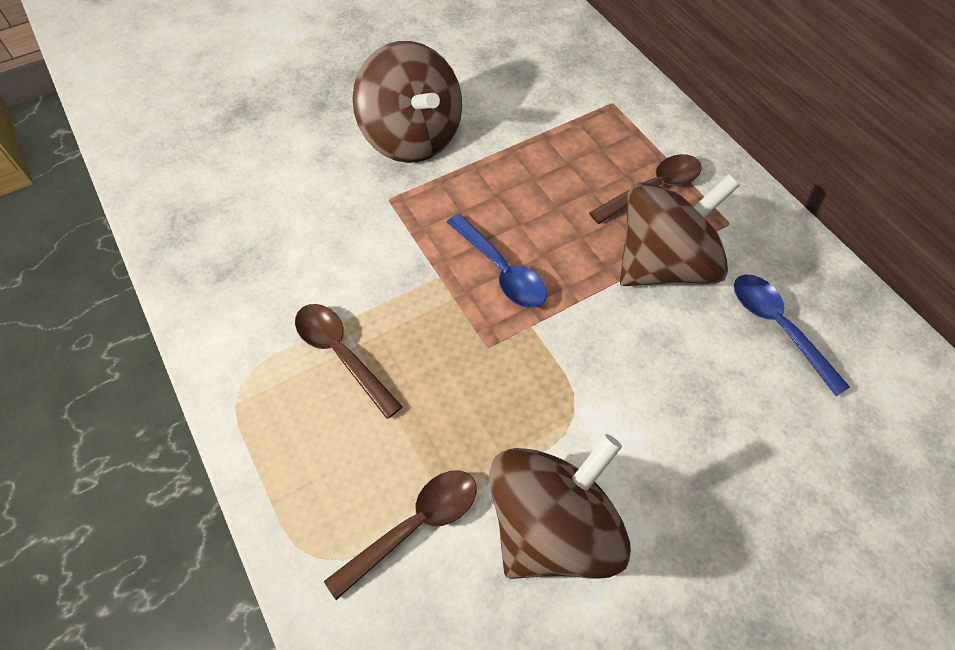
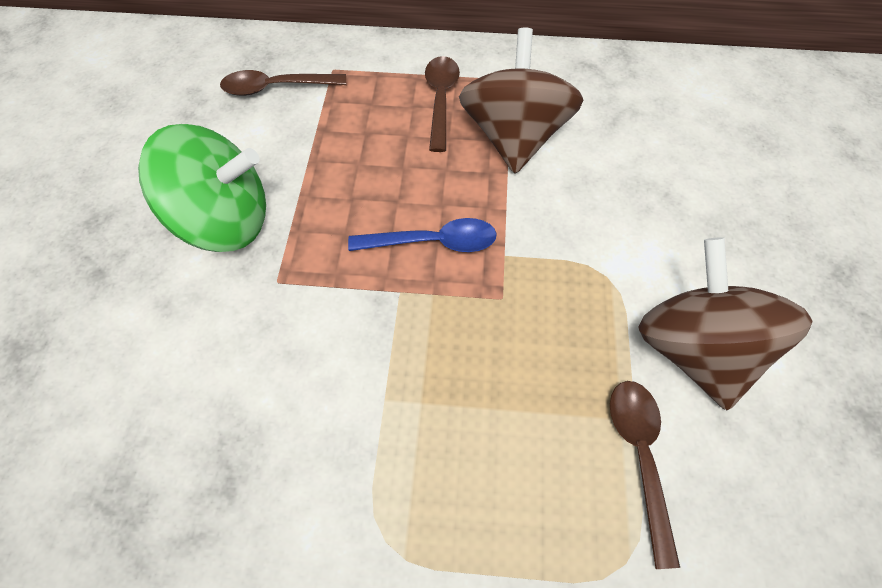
camera: 55 degrees left, 0 degrees up
(341, 354) = (422, 421): brown spoon -> brown spoon (276, 88)
(412, 137) = (223, 221): brown spinning top -> green spinning top
(778, 327) = (618, 112): blue spoon -> none

